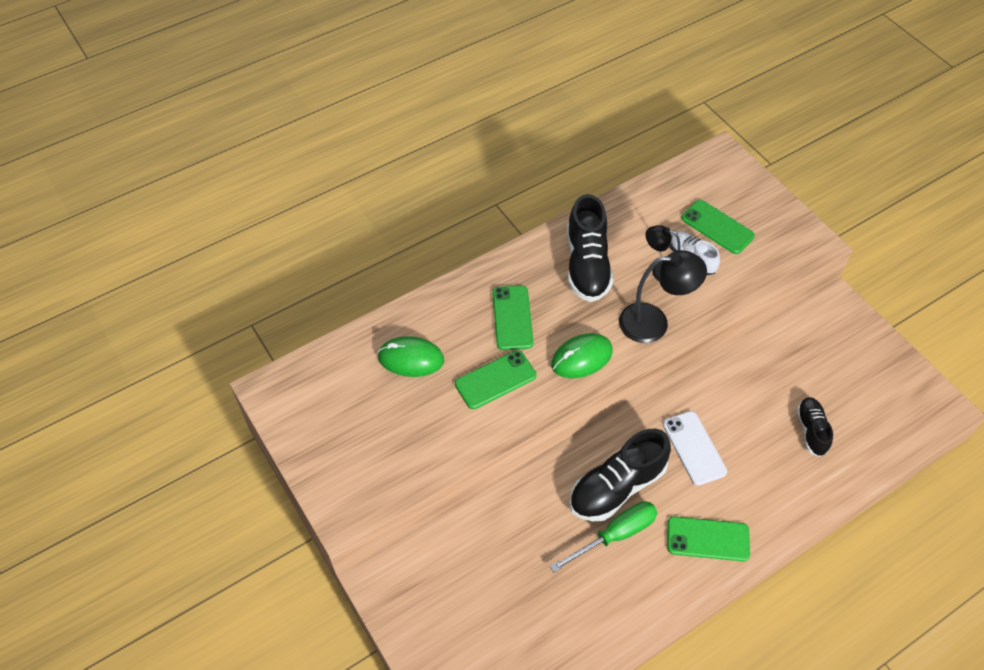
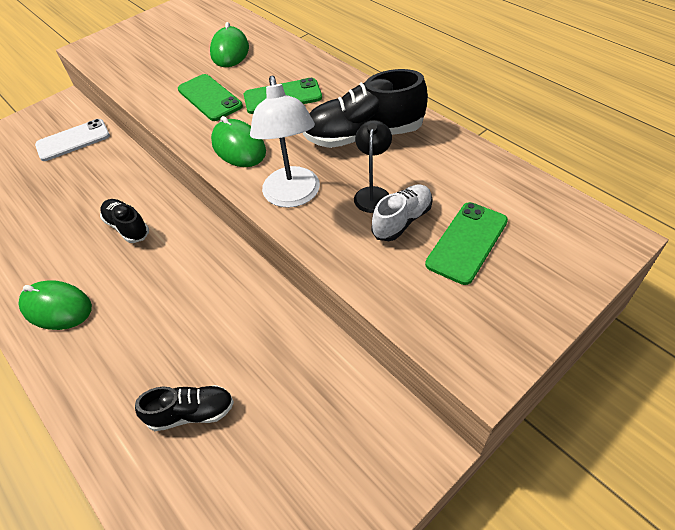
camera: 85 degrees right, 5 degrees down
(615, 535) = (75, 232): green screwdriver -> none
(617, 487) = (127, 227): black shoe -> black shoe, size x0.57
(654, 322) = (293, 196): black lamp -> white lamp
(694, 448) = (169, 286): white phone -> white phone (73, 140)
(708, 539) = (57, 307): green phone -> green mouse

